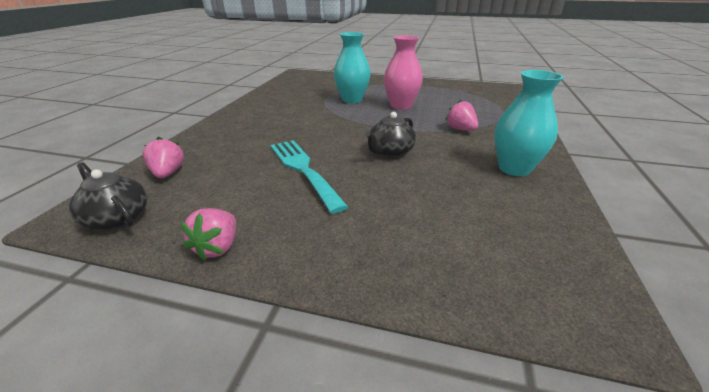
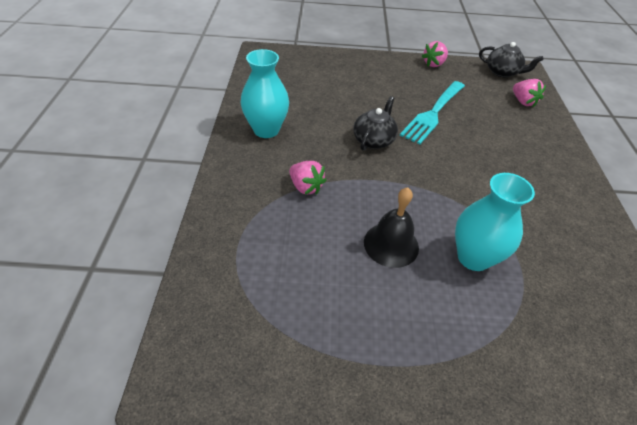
camera: 165 degrees right, 15 degrees up
(217, 247) = (434, 64): pink strawberry -> pink strawberry turned 135 degrees counterclockwise
(303, 169) = (433, 113): turquoise fork -> turquoise fork turned 75 degrees clockwise
(401, 106) = (391, 244): pink vase -> black bell

